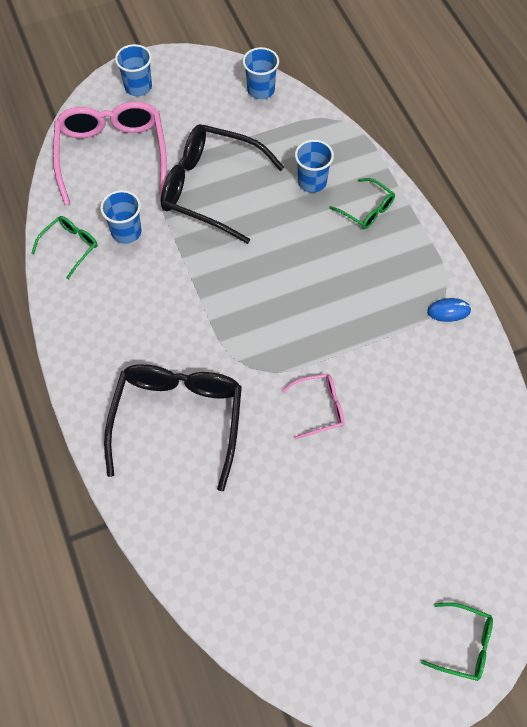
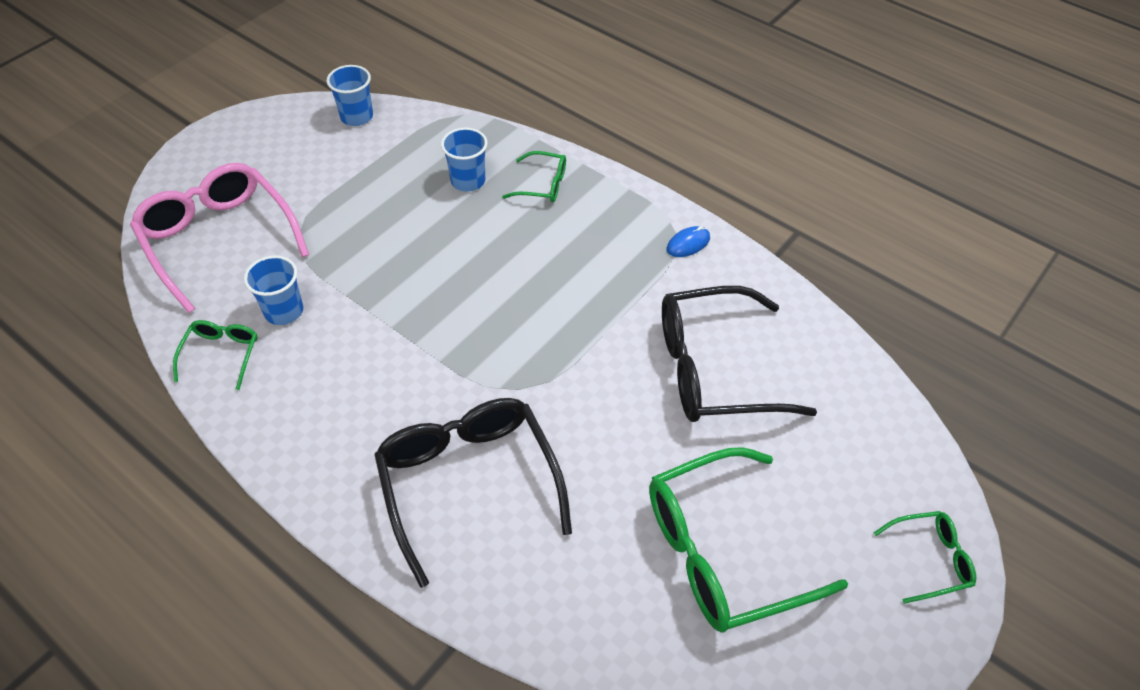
camera: 30 degrees left, 10 degrees down
(138, 87) = (211, 162): blue cup -> none
(210, 189) = (359, 229): black glasses -> black glasses (714, 369)
(318, 558) = (723, 552): none -> green glasses
(319, 408) = (620, 395): pink glasses -> none

